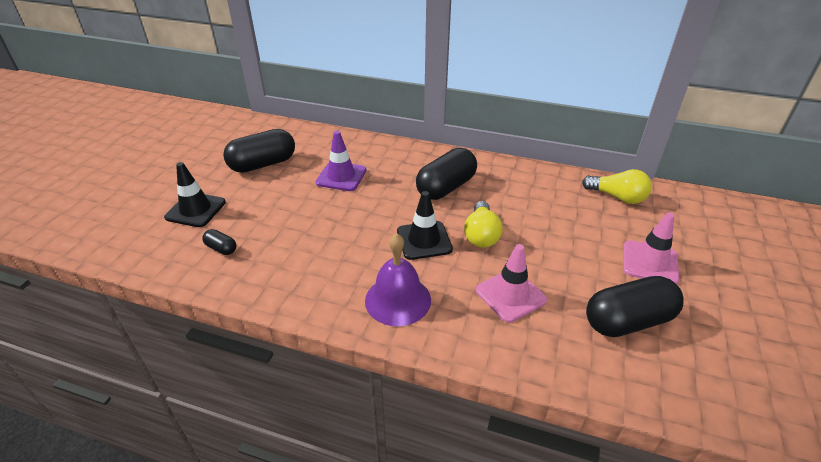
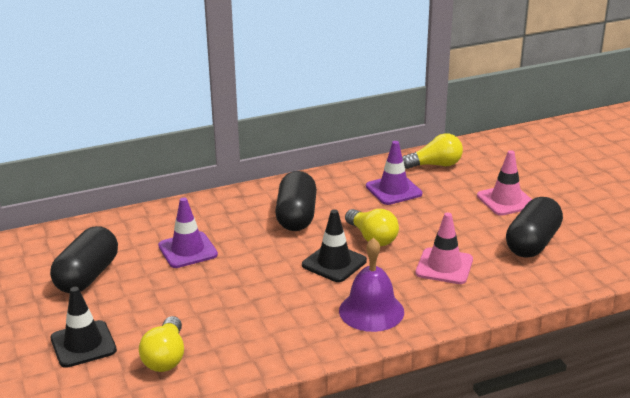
camera: 40 degrees left, 10 degrees down
(221, 248) = (166, 357): black capsule -> yellow light bulb
(551, 202) = (393, 190): none -> purple traffic cone

